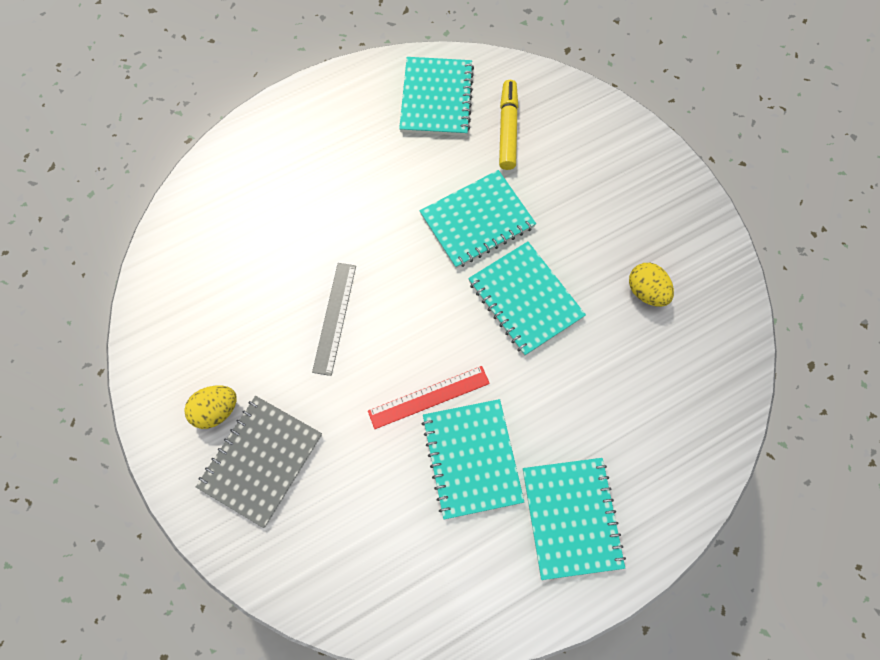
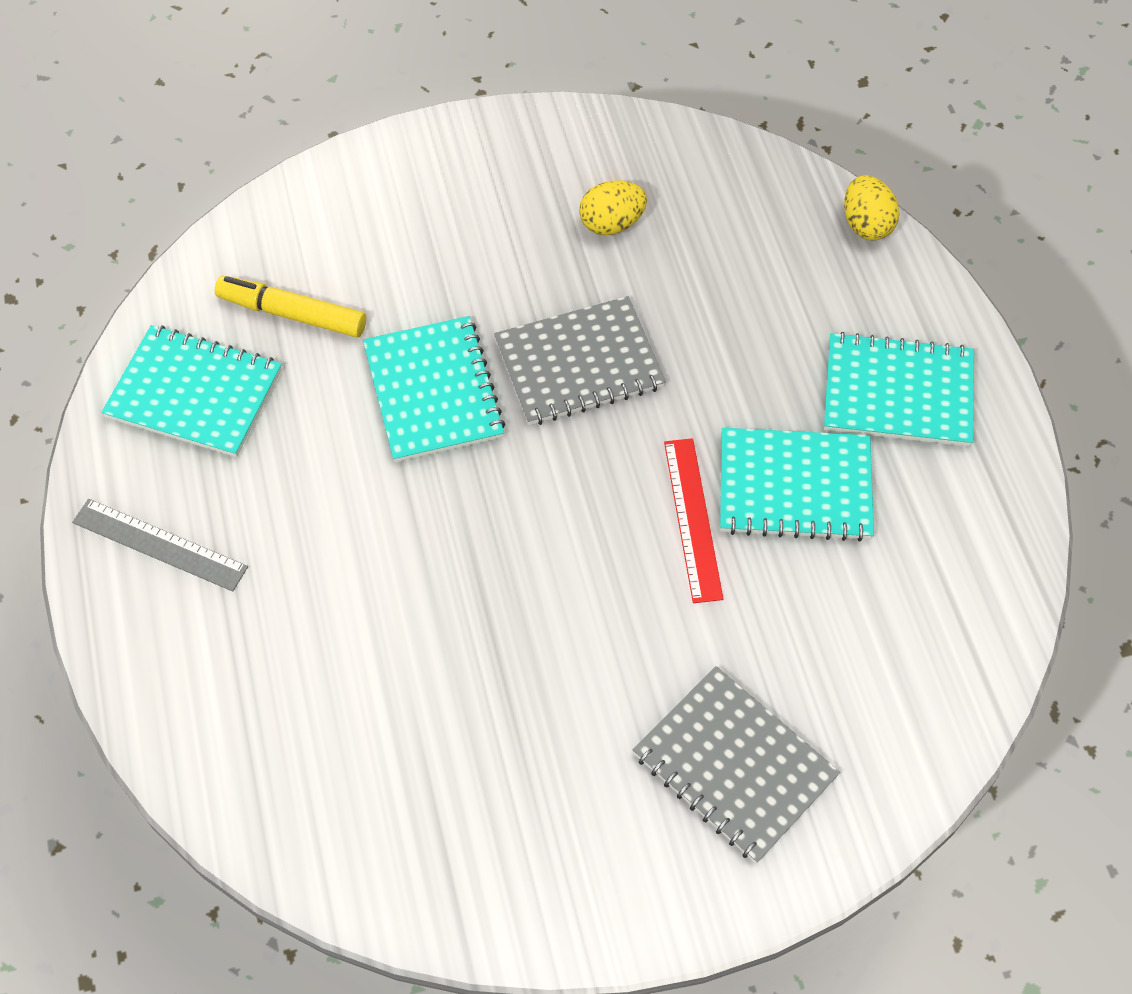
camera: 75 degrees left, 10 degrees down
(216, 410) = (637, 819): yellow egg -> yellow egg (866, 224)
(335, 318) = (531, 618): grey ruler -> grey ruler (160, 544)
(525, 299) = (579, 364): turquoise notebook -> grey notebook

